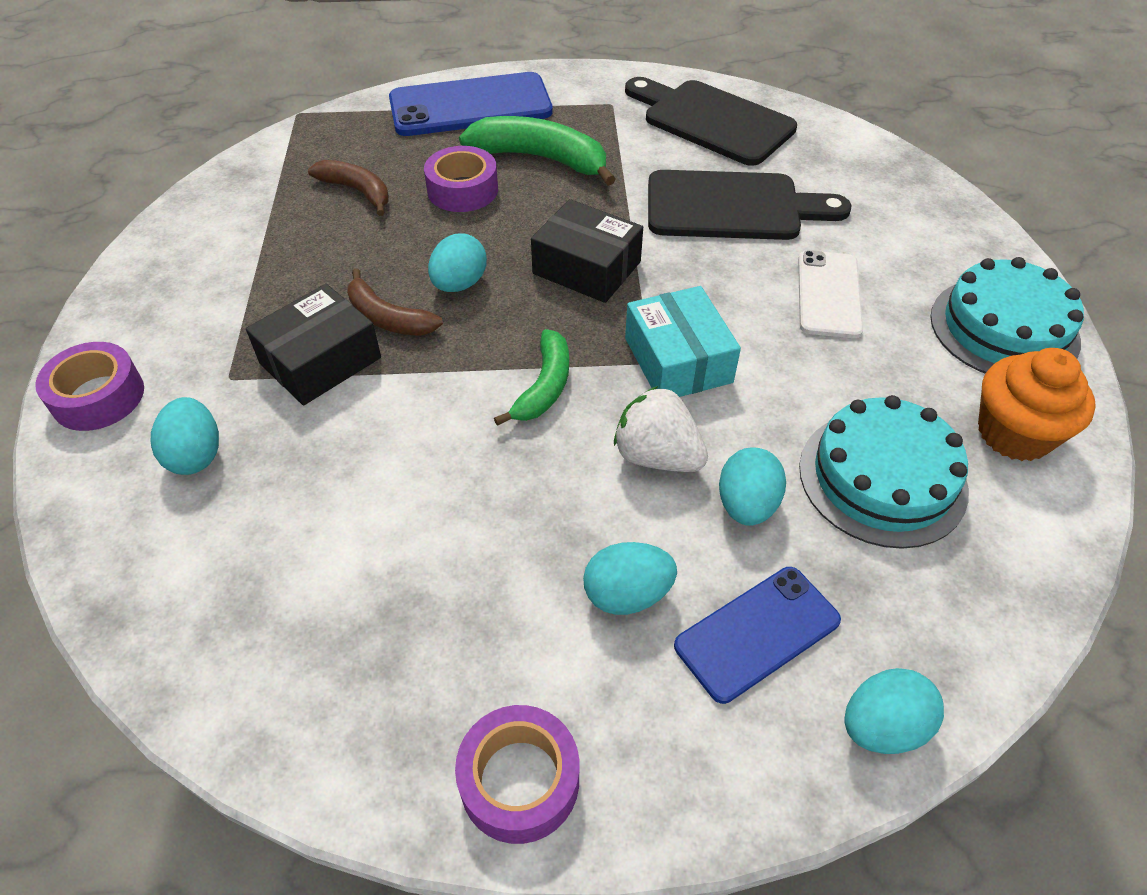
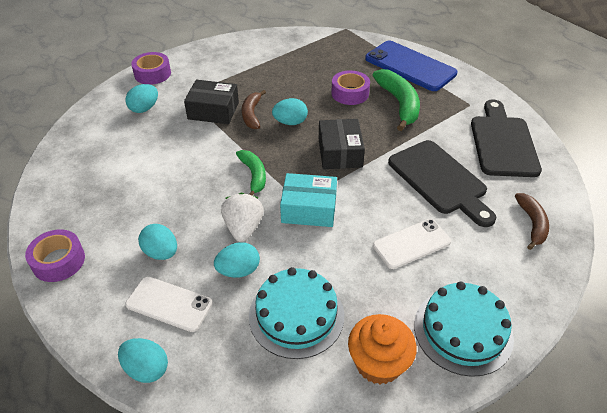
camera: 55 degrees right, 5 degrees down
(357, 191) = (316, 68): brown banana -> brown banana (532, 224)
(544, 386) = (254, 175): green banana -> green banana turned 90 degrees counterclockwise
(678, 360) = (309, 209): turquoise box -> turquoise box turned 60 degrees clockwise
(757, 633) = (169, 304): blue phone -> white phone

